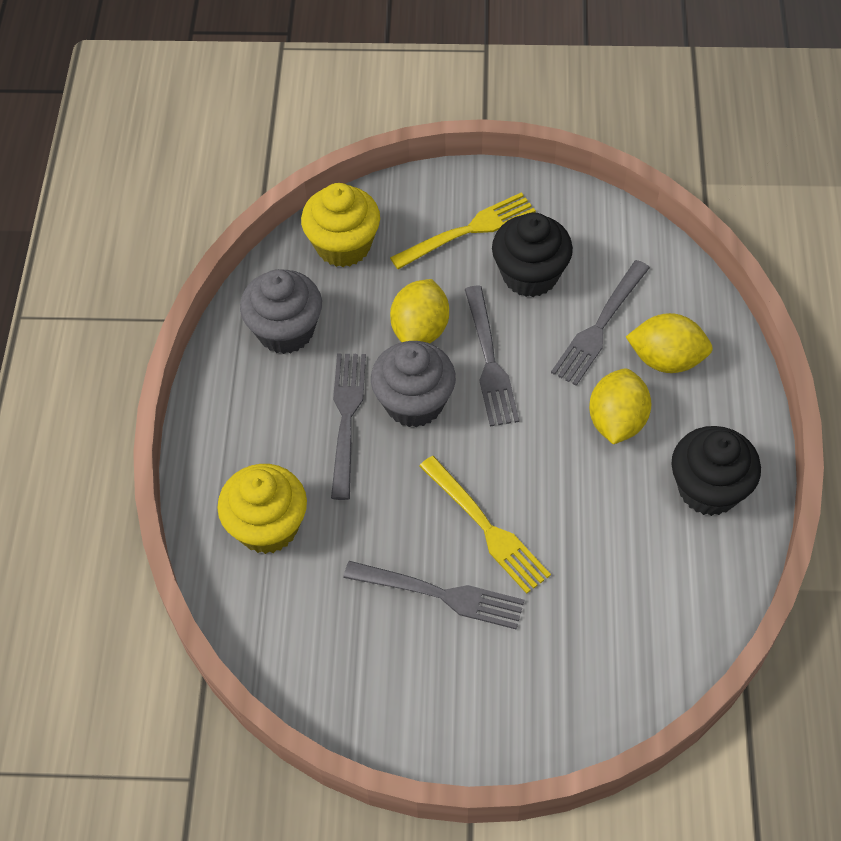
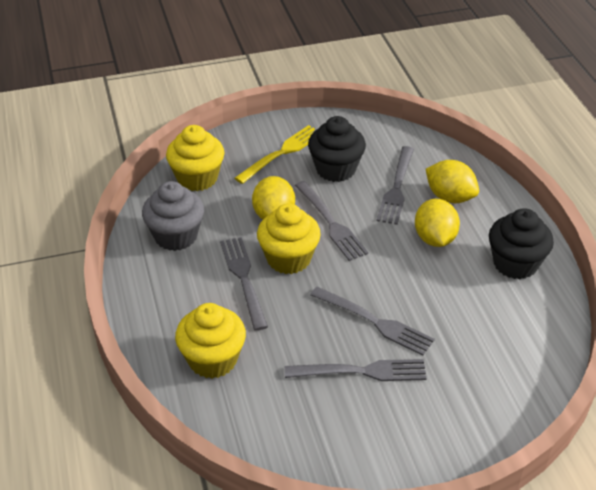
camera: 20 degrees left, 15 degrees down
(414, 403) = (288, 259): grey cupcake -> yellow cupcake
(486, 527) = (375, 322): yellow fork -> grey fork
(666, 359) = (450, 197): yellow lemon -> yellow lemon turned 45 degrees clockwise

